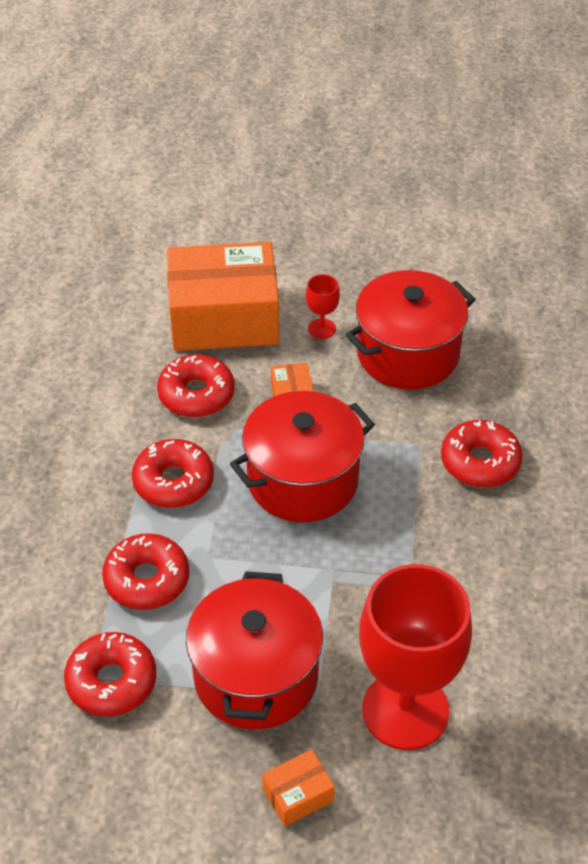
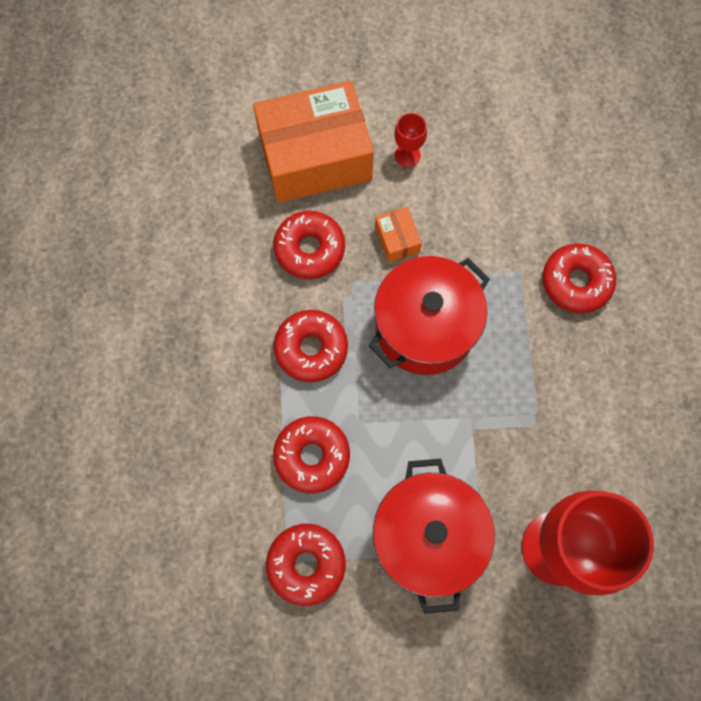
camera: 10 degrees left, 25 degrees up
(298, 795) = (486, 644): orange box -> none
(407, 354) = (490, 172): red pot -> none

